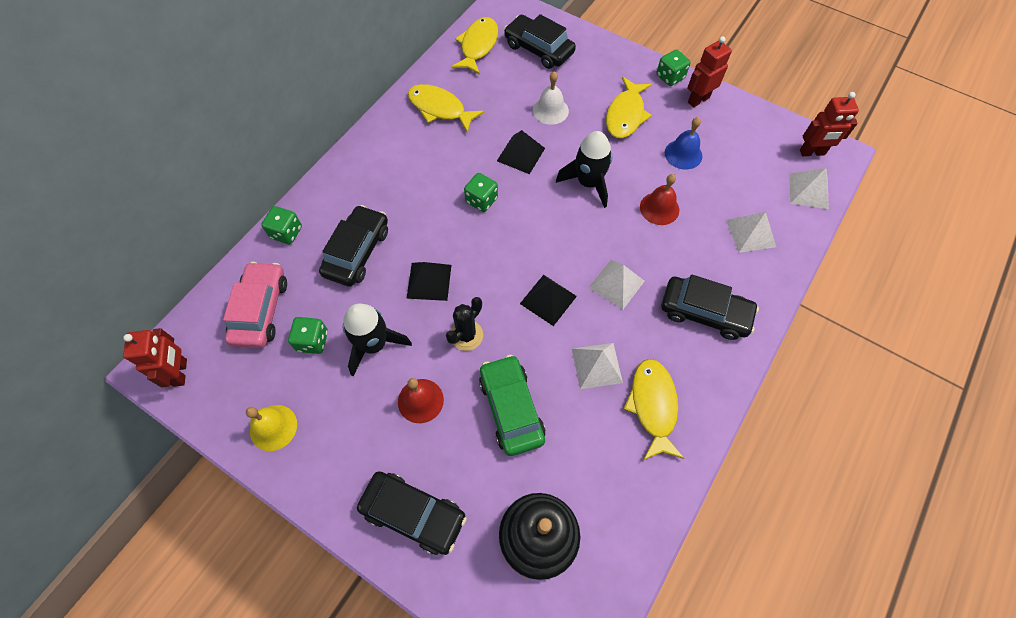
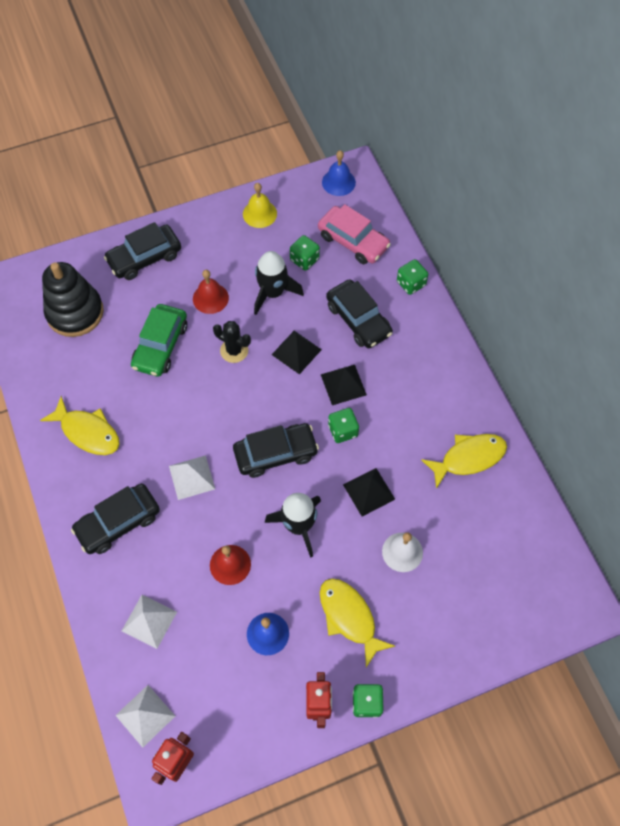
camera: 125 degrees right, 0 degrees up
(181, 372) = (338, 182): red robot -> blue bell
(466, 335) = (234, 350): black cactus -> black cactus turned 45 degrees counterclockwise
(478, 46) = (532, 541): yellow fish -> none
(511, 408) = (161, 346): green car -> green car turned 90 degrees clockwise
(538, 49) = (491, 597): black car -> black car (275, 453)
(548, 299) = (218, 420): black pyramid -> black pyramid (343, 384)
(596, 365) = (144, 417): white pyramid -> none

